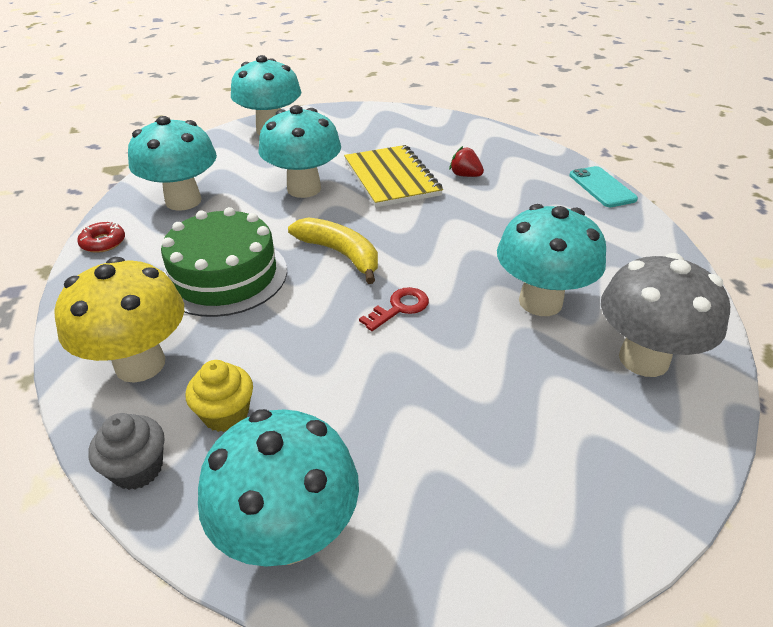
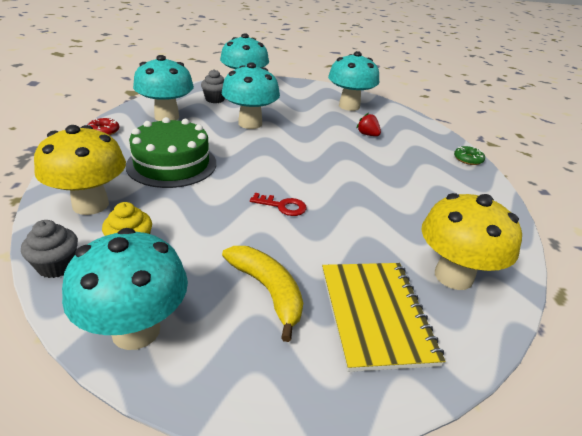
camera: 10 degrees right, 5 degrees down
(239, 159) = (215, 99): none -> grey cupcake
(340, 254) = (256, 166): yellow banana -> yellow banana (268, 291)
(391, 178) = (314, 127): yellow notebook -> yellow notebook (375, 315)
(399, 308) = (282, 206): red key -> red key turned 45 degrees clockwise
(540, 302) = (388, 222): turquoise mushroom -> turquoise mushroom (349, 106)
(602, 187) = (468, 159): turquoise phone -> green donut
(643, 359) = (453, 276): grey mushroom -> yellow mushroom

